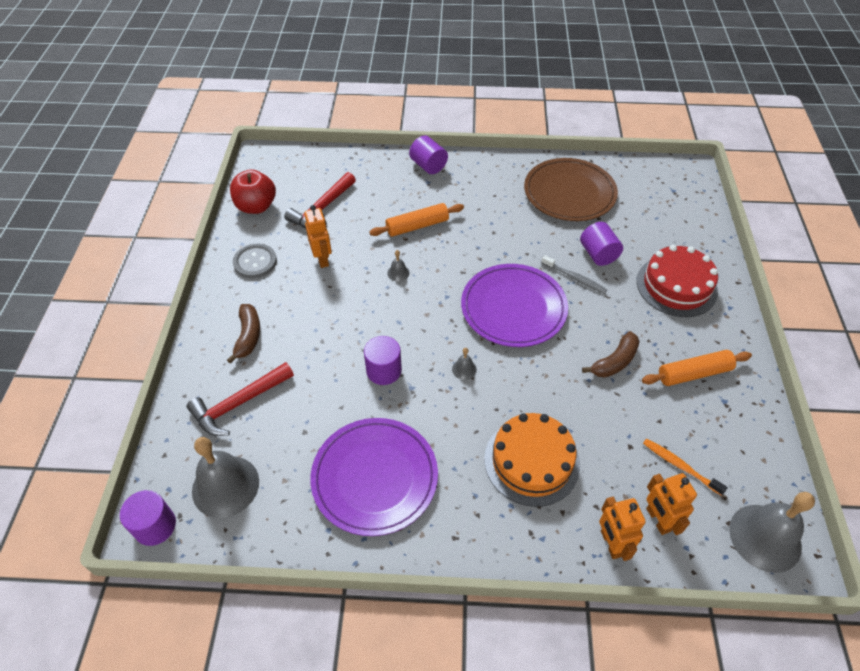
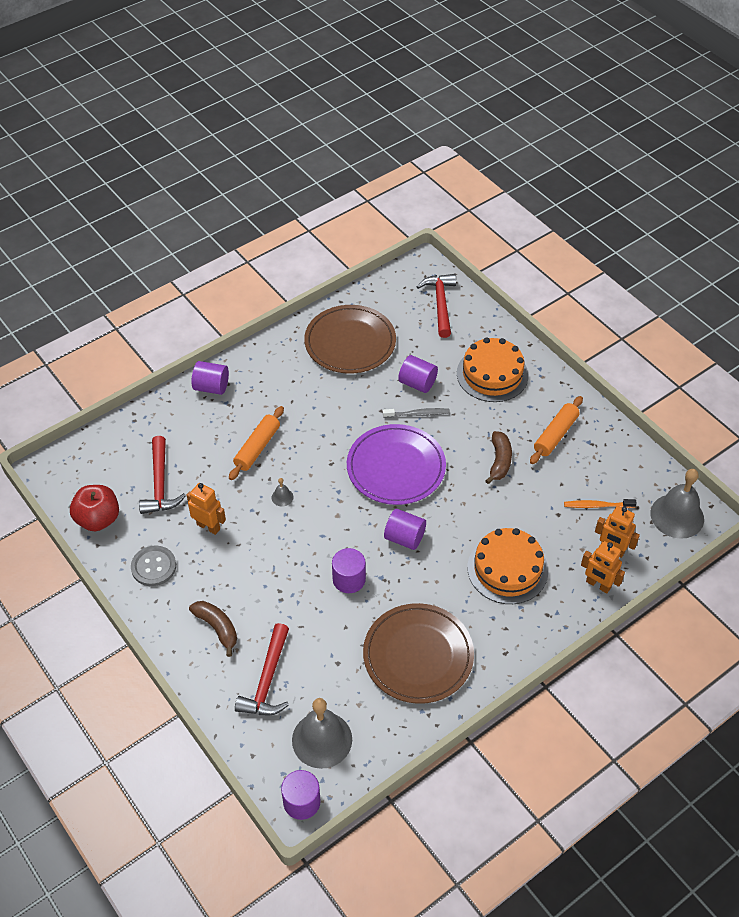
camera: 40 degrees left, 0 degrees up
(375, 477) = (418, 655): purple plate -> brown plate
(464, 369) = (404, 538): grey bell -> purple cylinder
(676, 286) = (492, 374): red cake -> orange cake
(679, 206) = (440, 304): none -> red hammer

